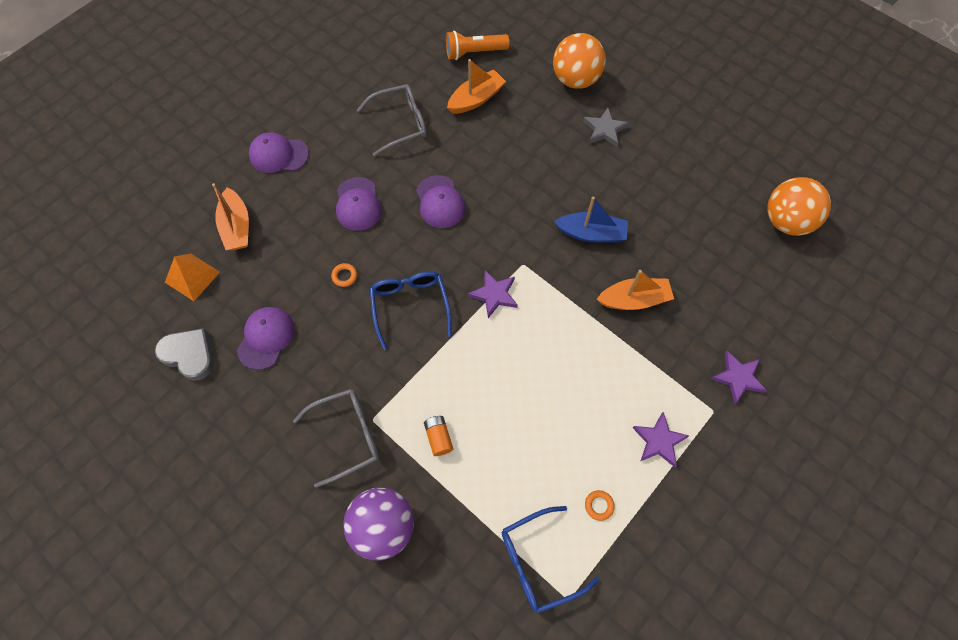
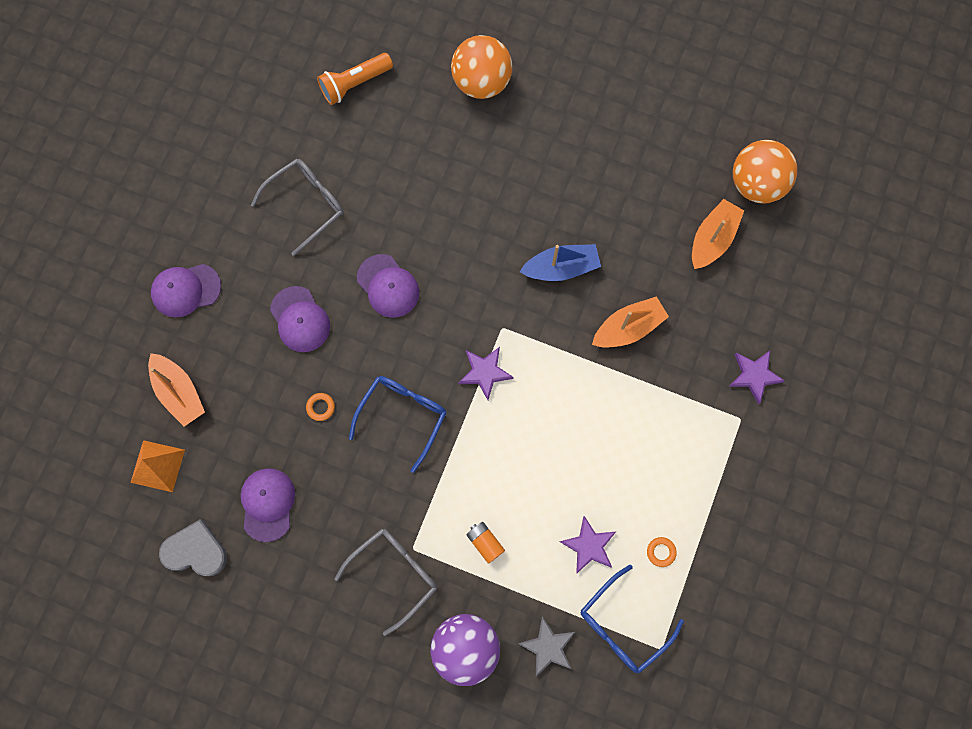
camera: 20 degrees left, 10 degrees up
(410, 306) = (403, 416): blue glasses -> blue glasses turned 60 degrees clockwise
(476, 99) = (379, 144): orange boat -> orange boat (712, 239)
(604, 130) = (534, 136): grey star -> grey star (548, 647)
(659, 441) = (698, 468): purple star -> purple star (589, 546)

